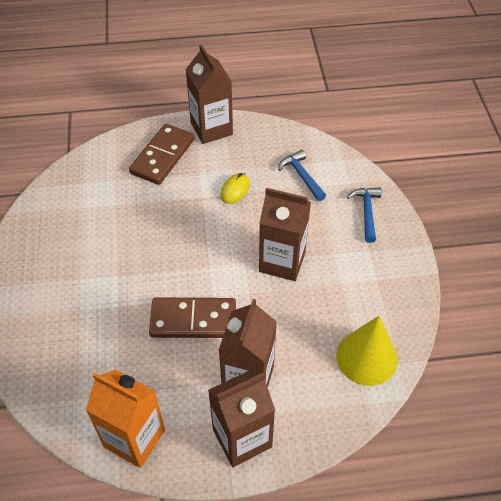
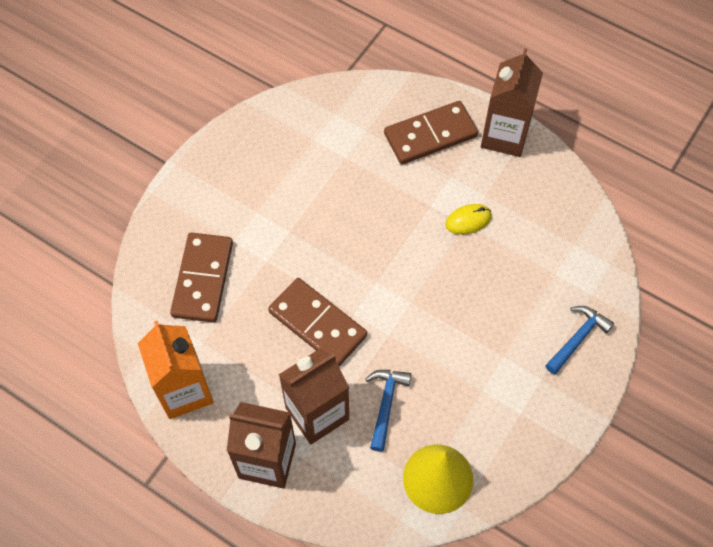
camera: 40 degrees right, 10 degrees up
(79, 350) = (203, 279): none -> brown domino
(282, 262) = (446, 327): brown carton -> none
(302, 176) = (548, 252): blue hammer -> blue hammer (386, 404)

